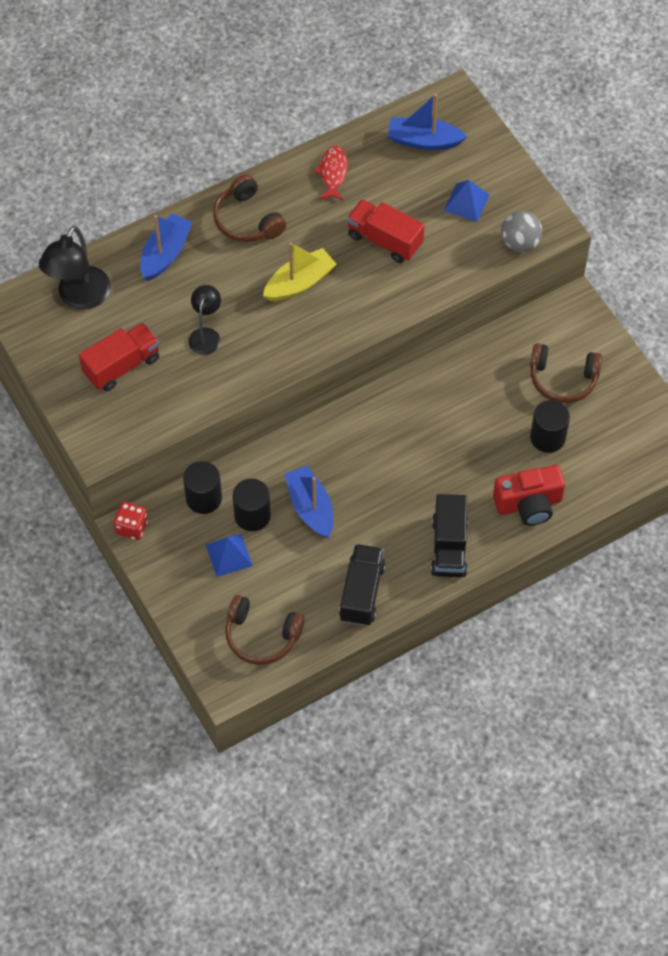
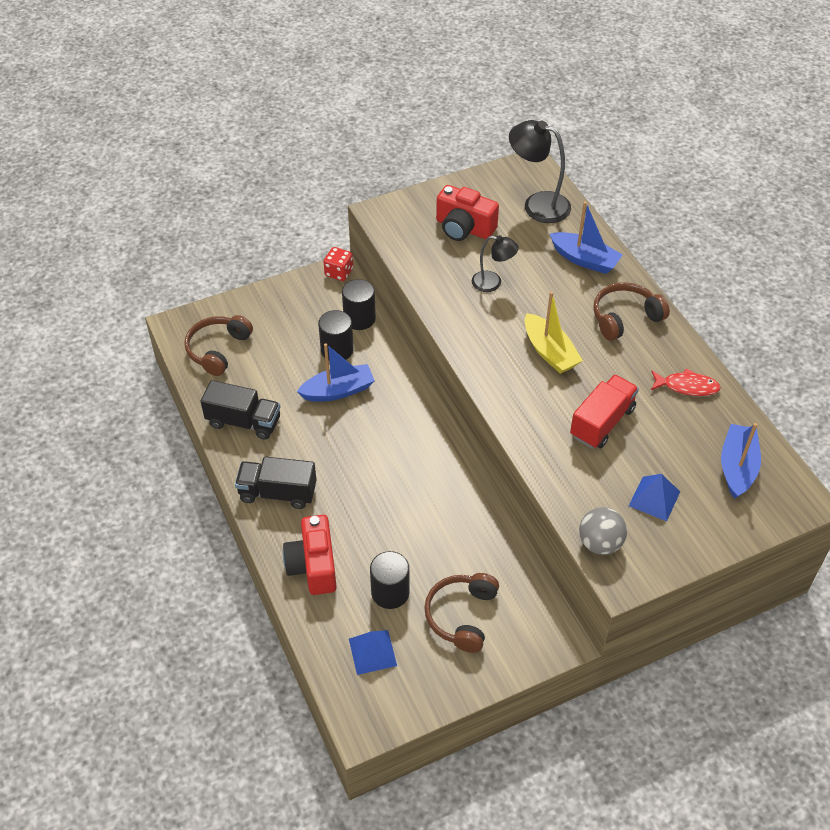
camera: 95 degrees right, 10 degrees down
(122, 366) = (464, 228): red truck -> red camera
(229, 555) = (300, 332): blue pyramid -> blue pyramid (372, 652)

